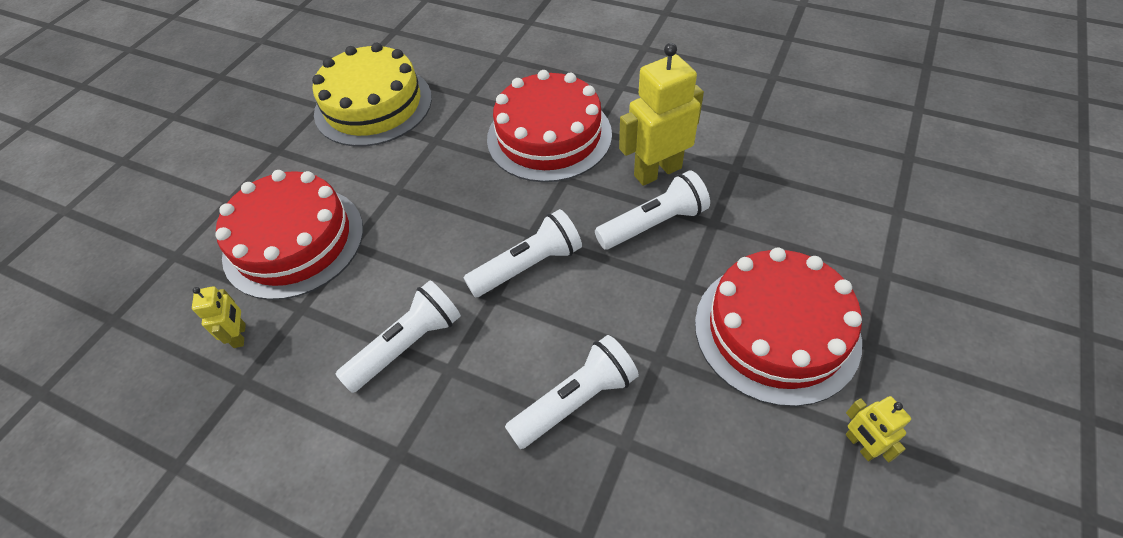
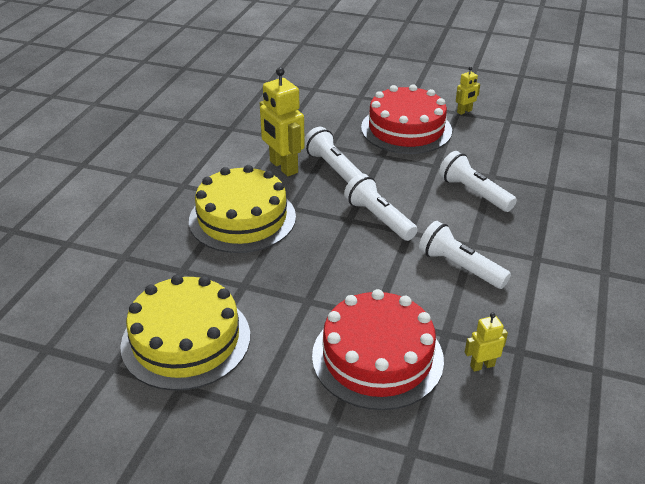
camera: 100 degrees left, 15 degrees down
(549, 136) = (242, 218): red cake -> yellow cake

